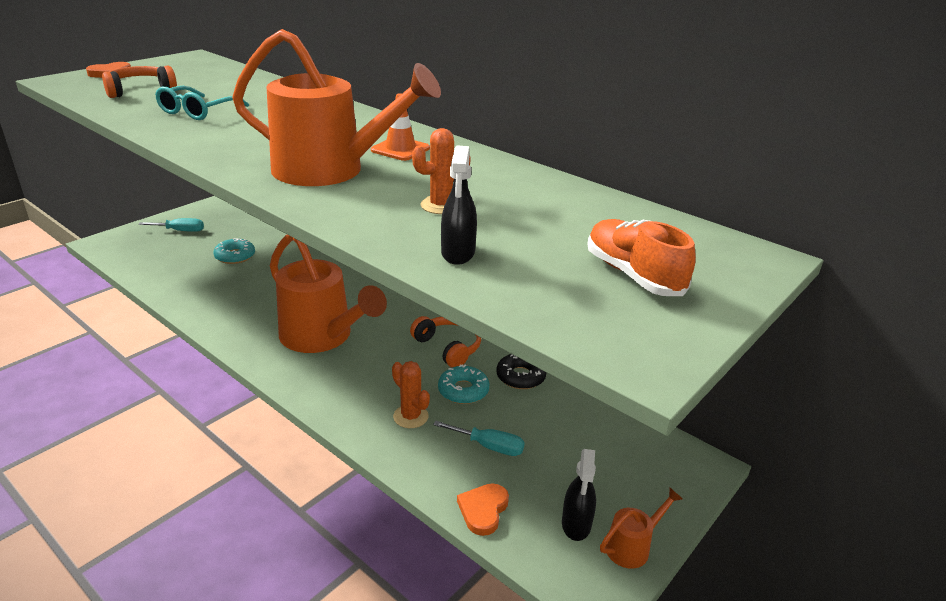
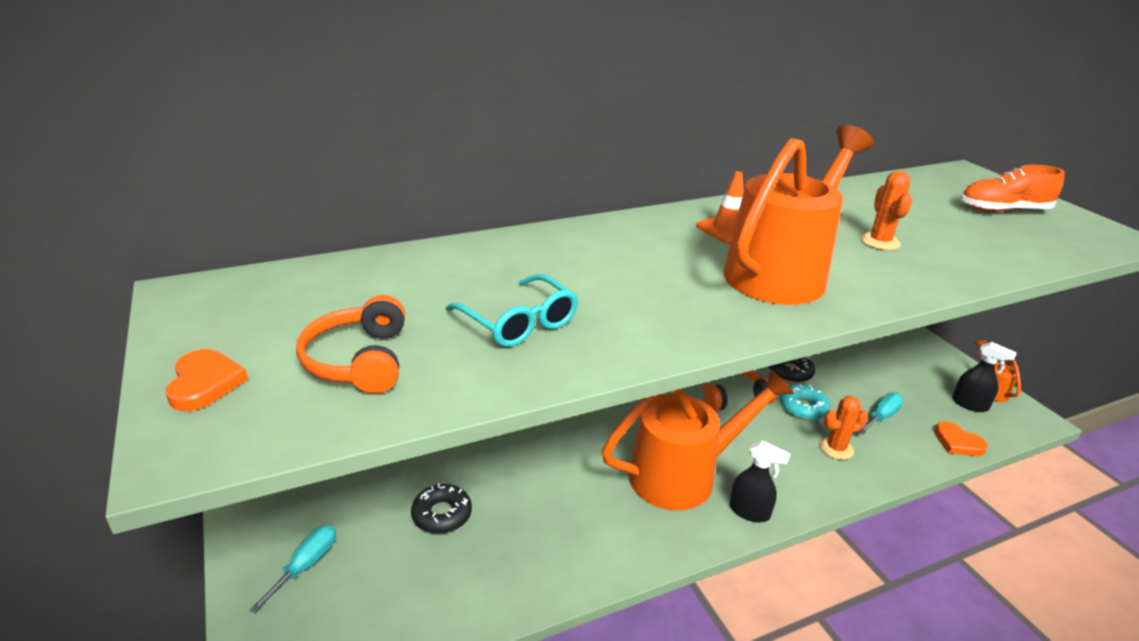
camera: 65 degrees left, 0 degrees up
(235, 256) = (442, 514): turquoise donut -> black donut
(458, 253) = (979, 255): black spray bottle -> black spray bottle (749, 511)

